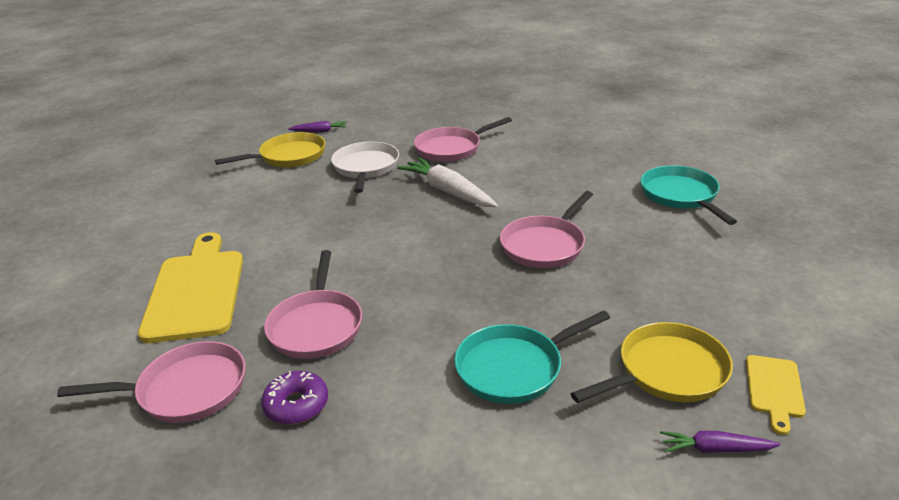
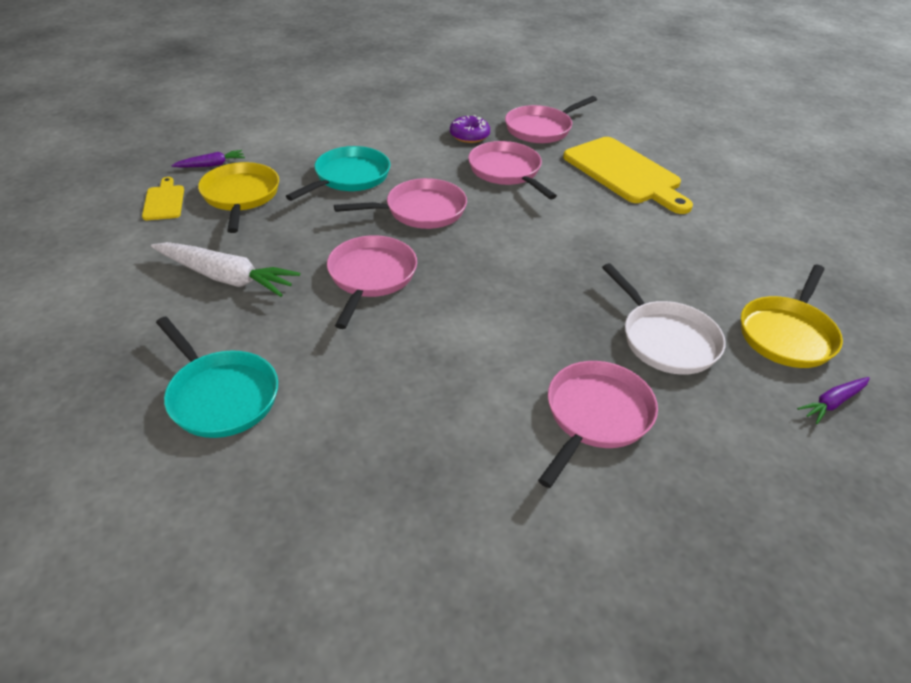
camera: 150 degrees right, 10 degrees up
(448, 191) = (525, 325): white carrot -> white carrot (226, 277)
(457, 298) = (420, 211): none -> pink pan
(667, 372) = (241, 196): yellow pan -> yellow pan turned 135 degrees clockwise

